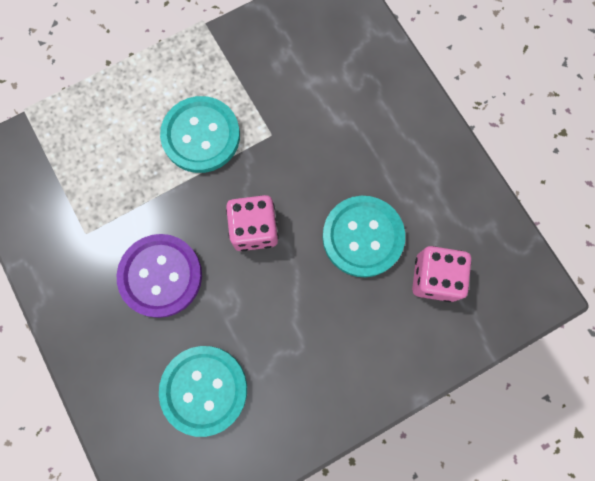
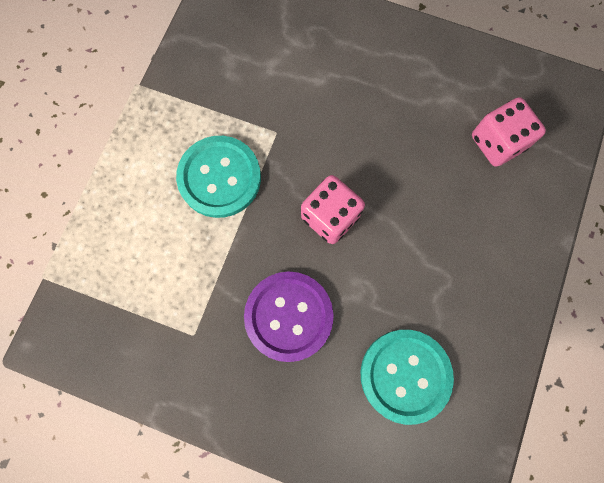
camera: 40 degrees left, 0 degrees up
(363, 237) = (418, 155): turquoise button -> none

